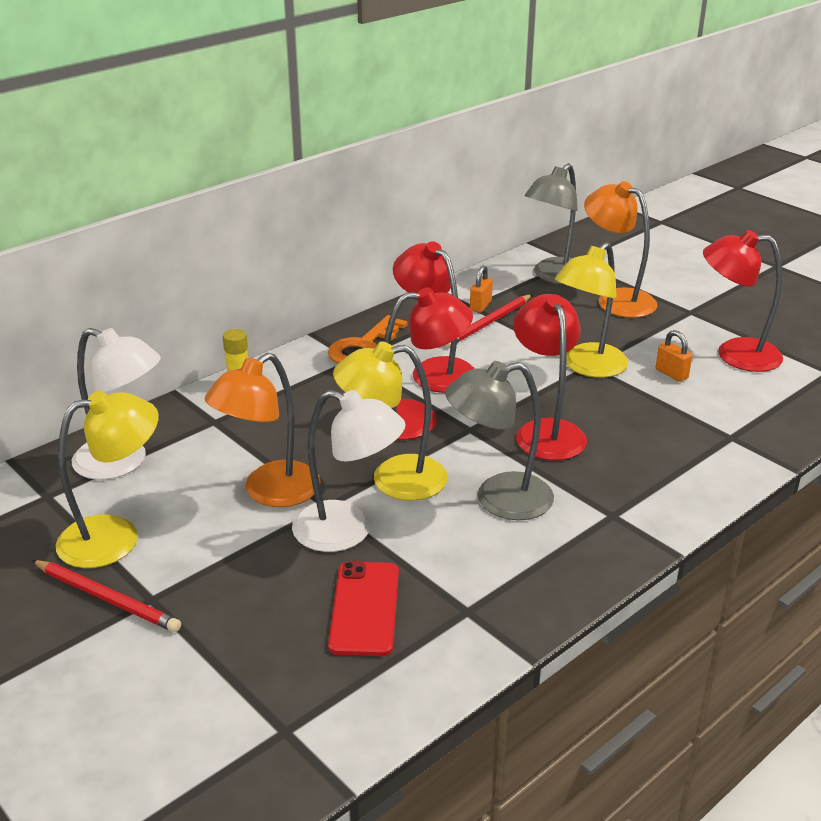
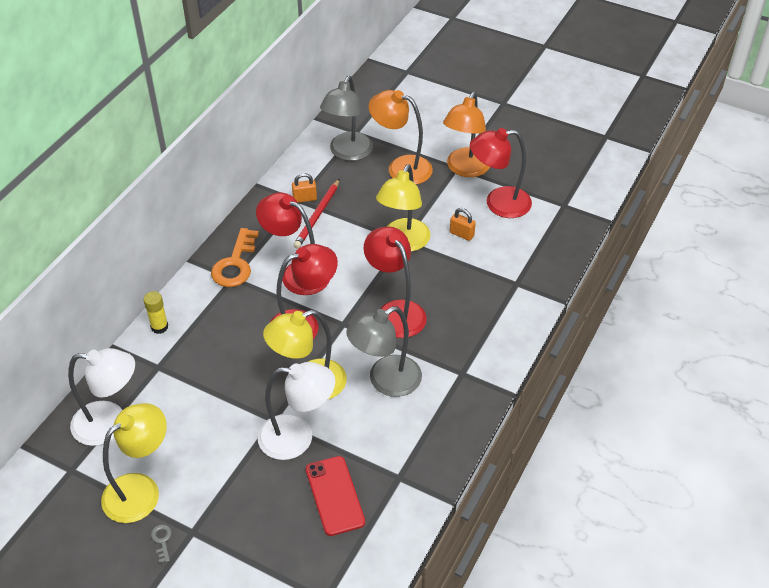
camera: 20 degrees left, 15 degrees up
(106, 598) = (162, 540): red pencil -> grey key
(270, 492) = (229, 420): orange lamp -> orange lamp (465, 169)
(480, 306) = (304, 198): orange padlock -> orange padlock turned 75 degrees clockwise

